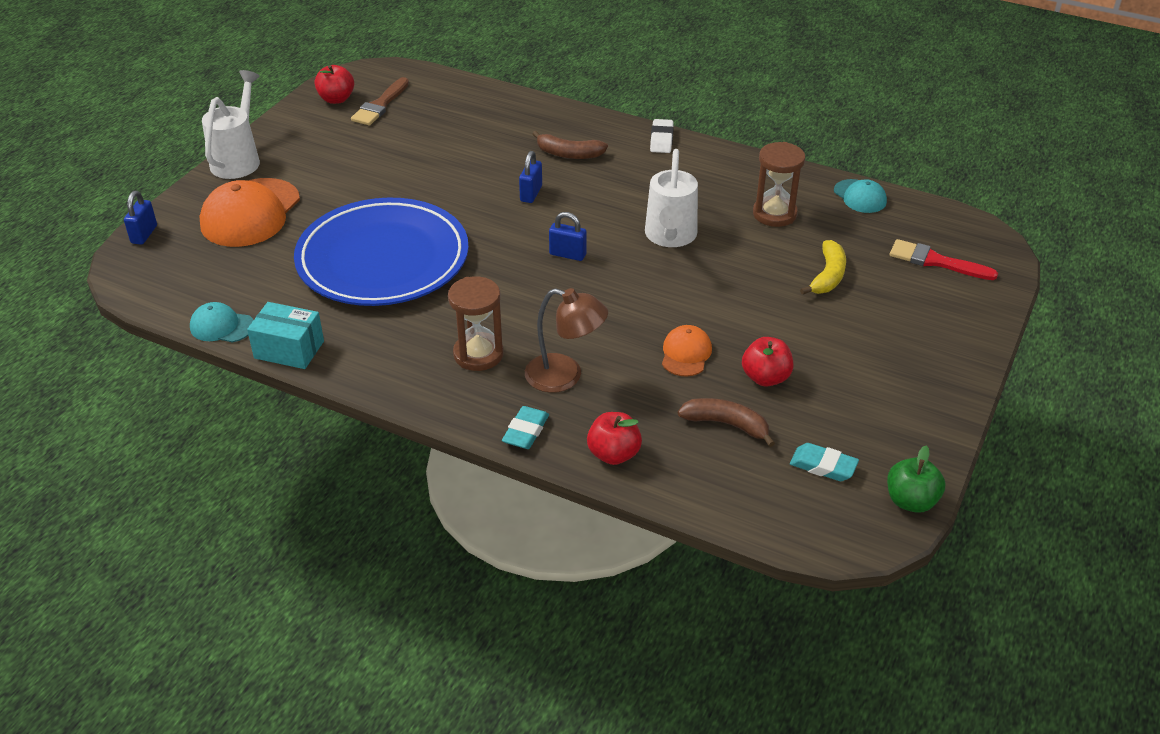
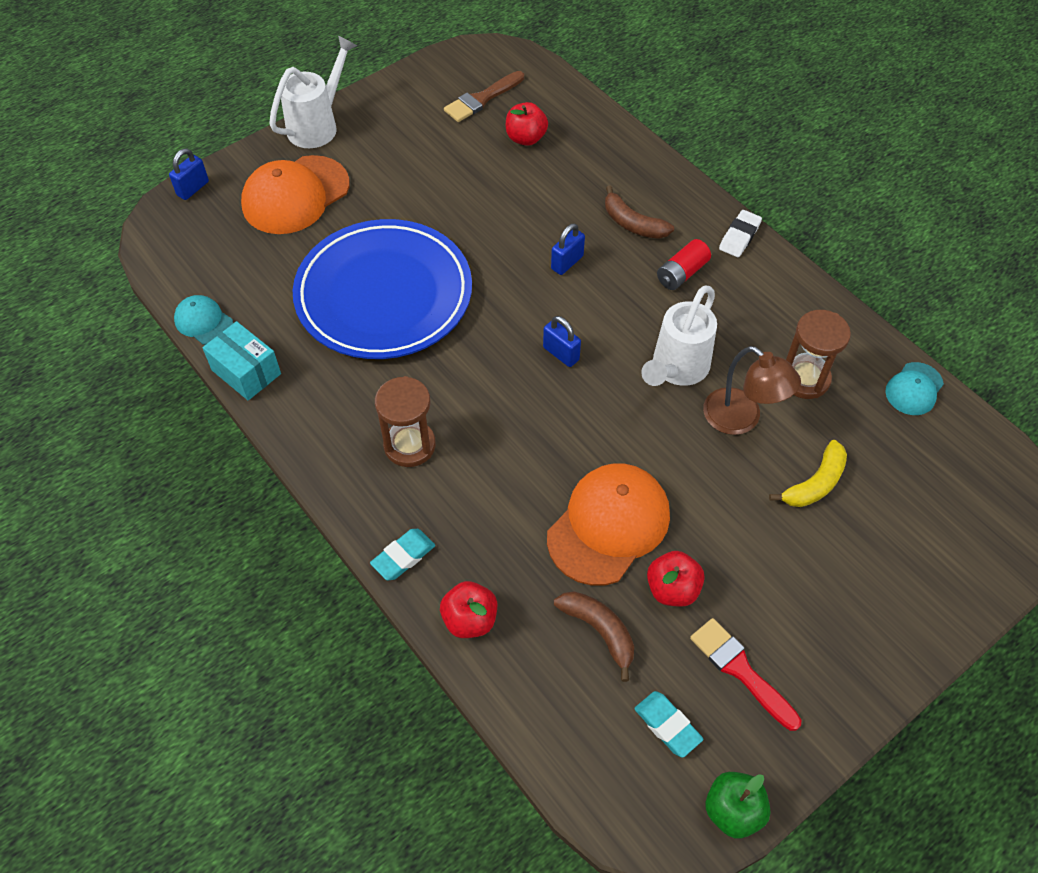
camera: 25 degrees right, 15 degrees up
(336, 99) = (445, 78): red apple -> red apple (526, 138)
(565, 376) = (475, 505): brown lamp -> brown lamp (741, 419)
(631, 175) = (682, 273): none -> red battery
(686, 354) = (608, 525): orange cap -> orange cap, size x1.93
(860, 196) = (914, 389): turquoise cap -> turquoise cap turned 45 degrees clockwise
(936, 261) = (948, 510): red brush -> red brush (740, 670)

